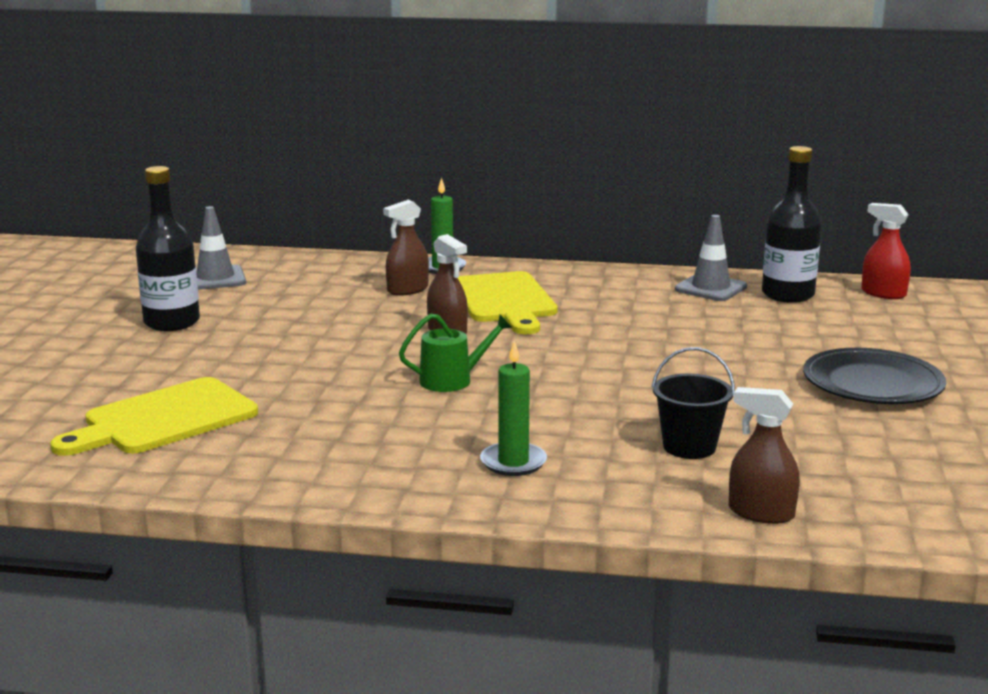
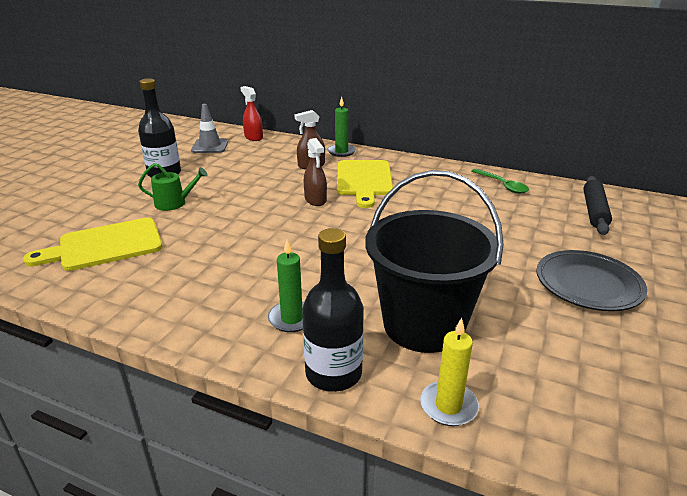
camera: 15 degrees right, 10 degrees up
(452, 380) = (295, 239): green watering can -> green watering can (174, 203)
(689, 447) = (423, 325): black bucket -> black bucket, size x2.09
(710, 288) = (502, 185): grey traffic cone -> green spoon
(761, 513) = (448, 406): brown spray bottle -> yellow candle
(787, 295) = (553, 196): black bottle -> black bottle (333, 373)
(849, 306) = (594, 211): none -> black rolling pin
(883, 293) = (623, 203): red spray bottle -> red spray bottle (253, 137)

